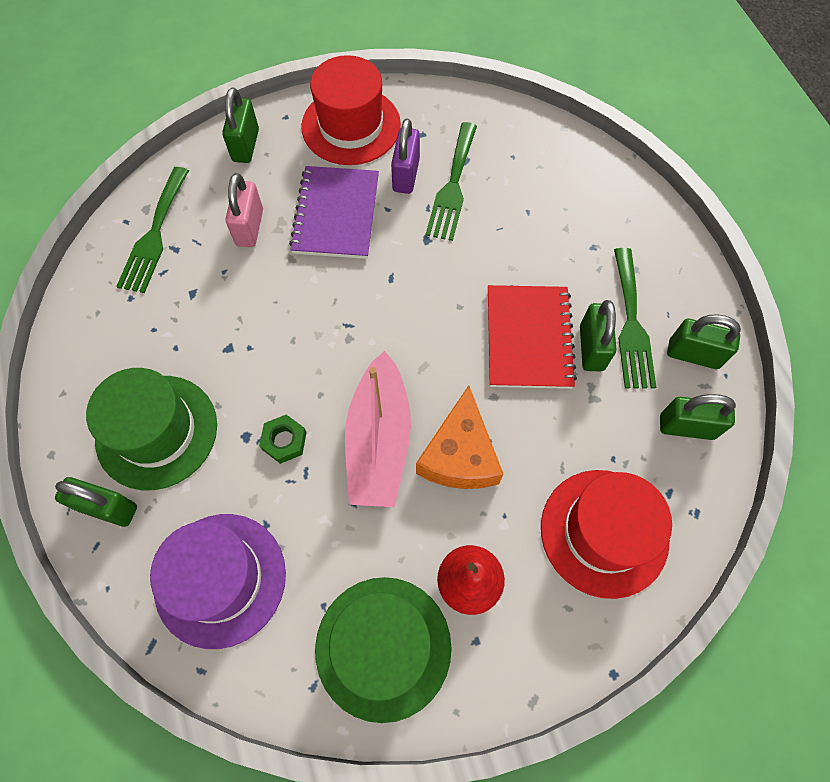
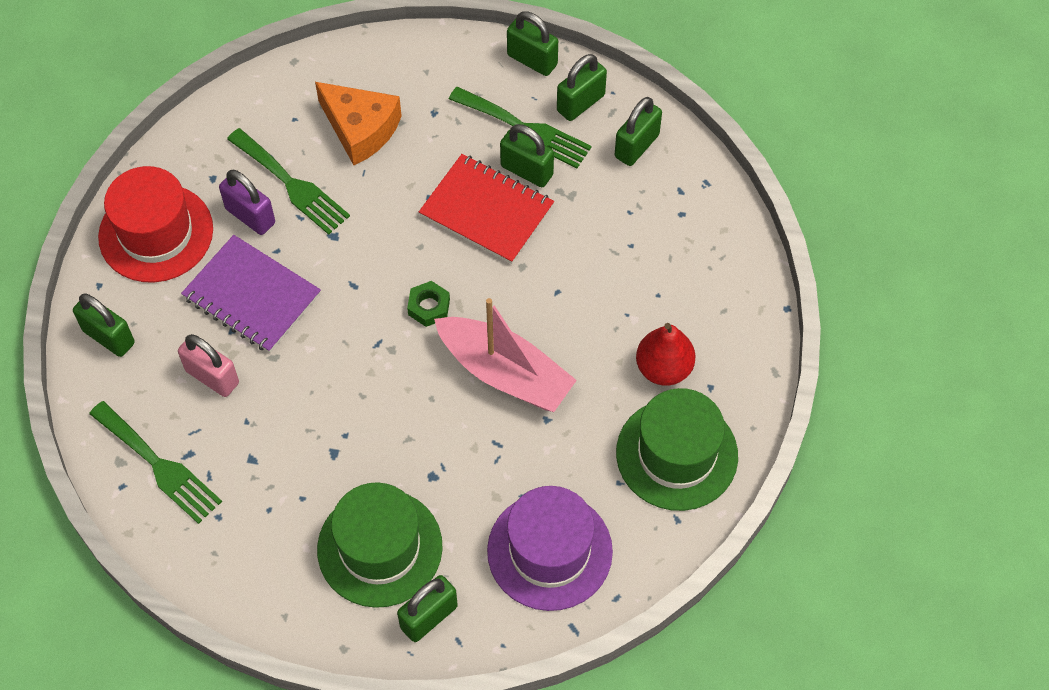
camera: 60 degrees left, 5 degrees down
(284, 441) = (457, 447): green nut -> green nut (429, 307)
(459, 455) = (556, 319): orange cheese -> orange cheese (360, 129)
(604, 532) = (682, 253): red hat -> none
(704, 292) = (532, 60): none -> green padlock

